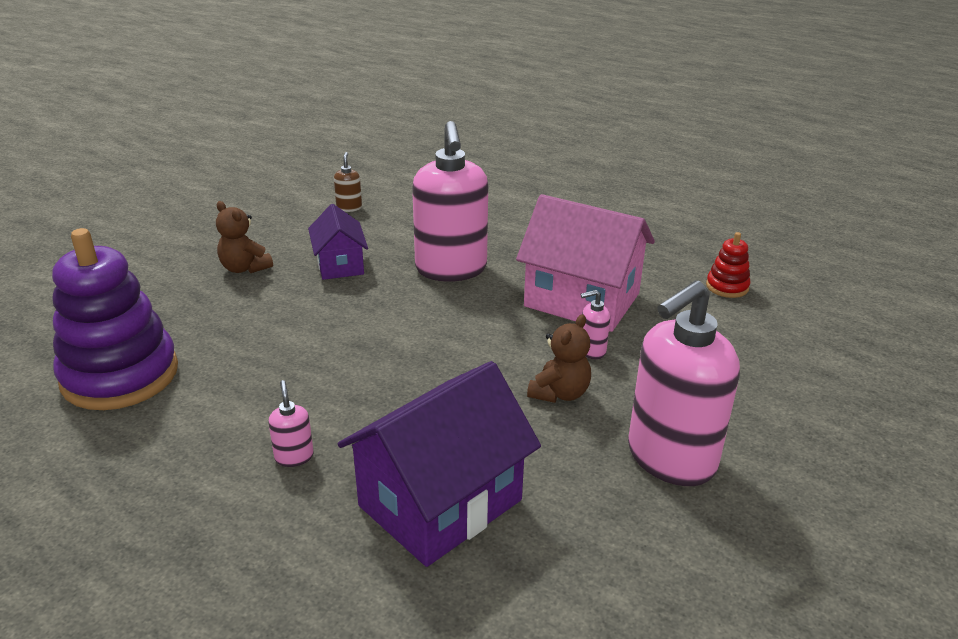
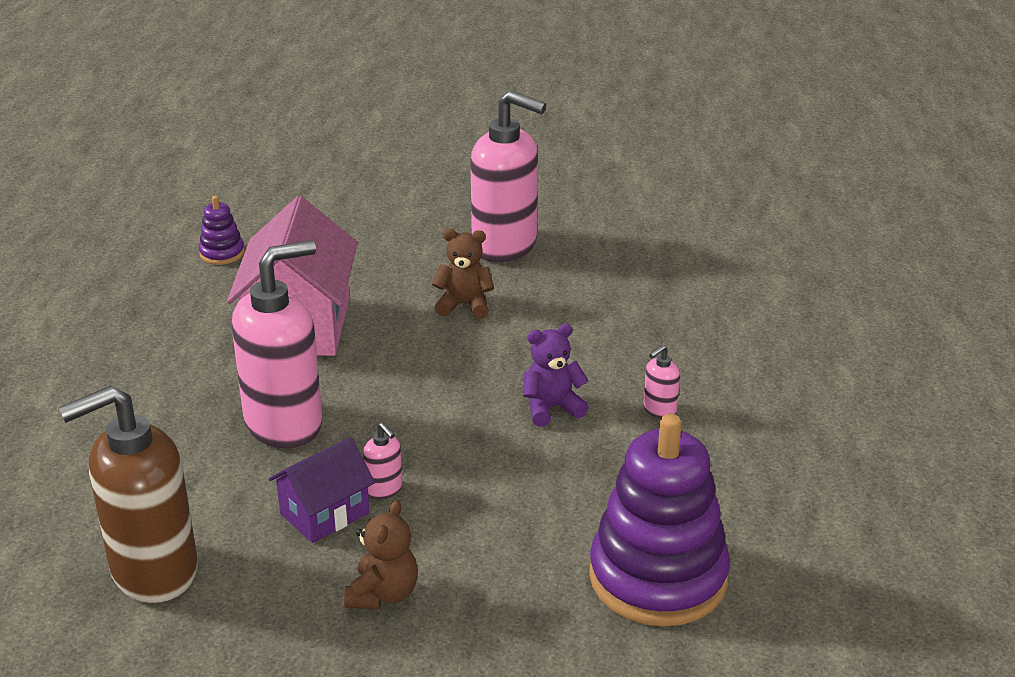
camera: 115 degrees left, 0 degrees up
(349, 207) = (153, 571): brown soap dispenser -> brown soap dispenser, size x2.49
(358, 393) = (551, 408): none -> purple teddy bear
(440, 503) = (639, 326): purple house -> none
(592, 350) = (387, 303): pink soap dispenser -> pink soap dispenser (384, 490)
(727, 286) = (222, 253): red stacking toy -> purple stacking toy

